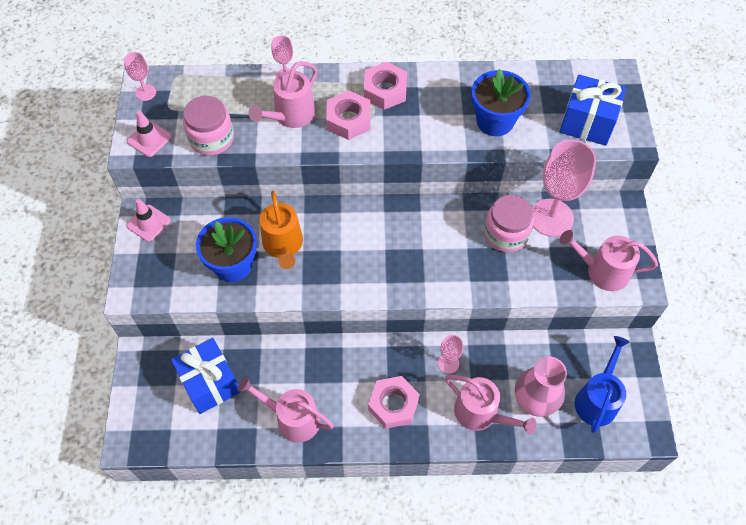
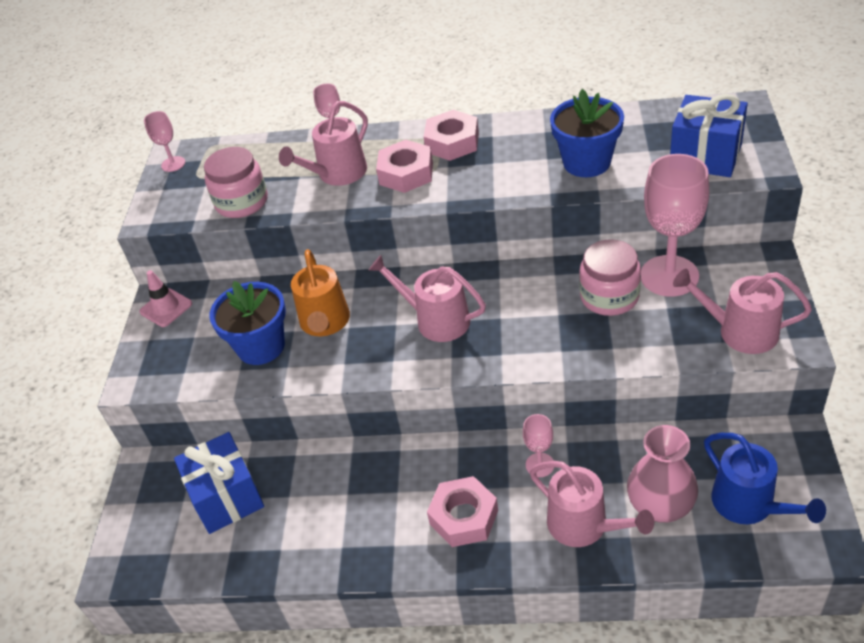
camera: 10 degrees right, 15 degrees down
(149, 139) = (170, 207): pink traffic cone -> none
(293, 419) = (329, 537): pink watering can -> pink watering can (436, 320)
(597, 399) = (749, 504): blue watering can -> blue watering can turned 120 degrees clockwise

